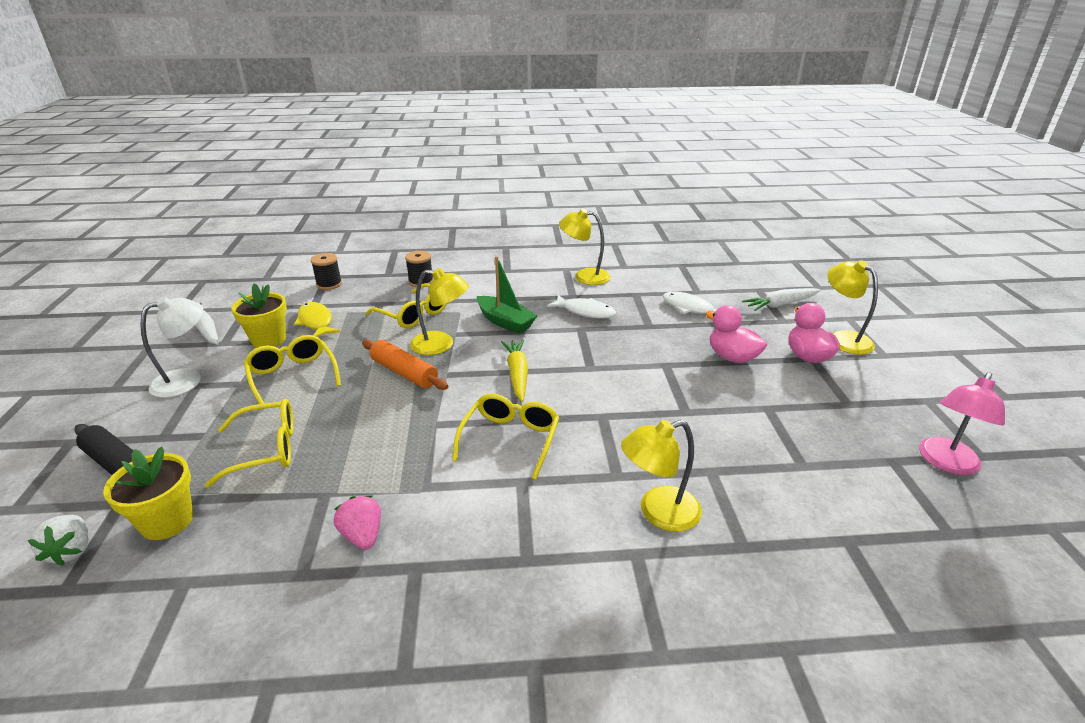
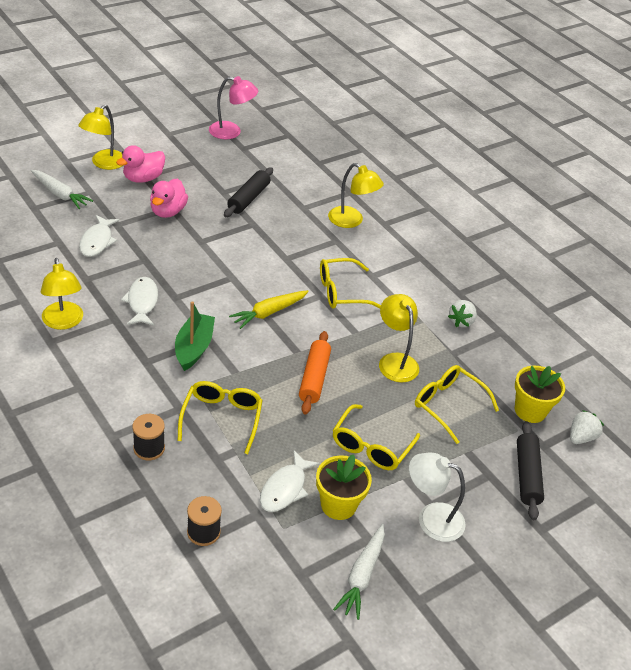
camera: 125 degrees left, 10 degrees up
(316, 322) = (285, 488): yellow fish -> white fish
(362, 535) = (461, 321): pink strawberry -> white strawberry
(441, 345) = (259, 374): yellow lamp -> yellow lamp (395, 361)
(747, 425) = (248, 198): none -> black rolling pin

